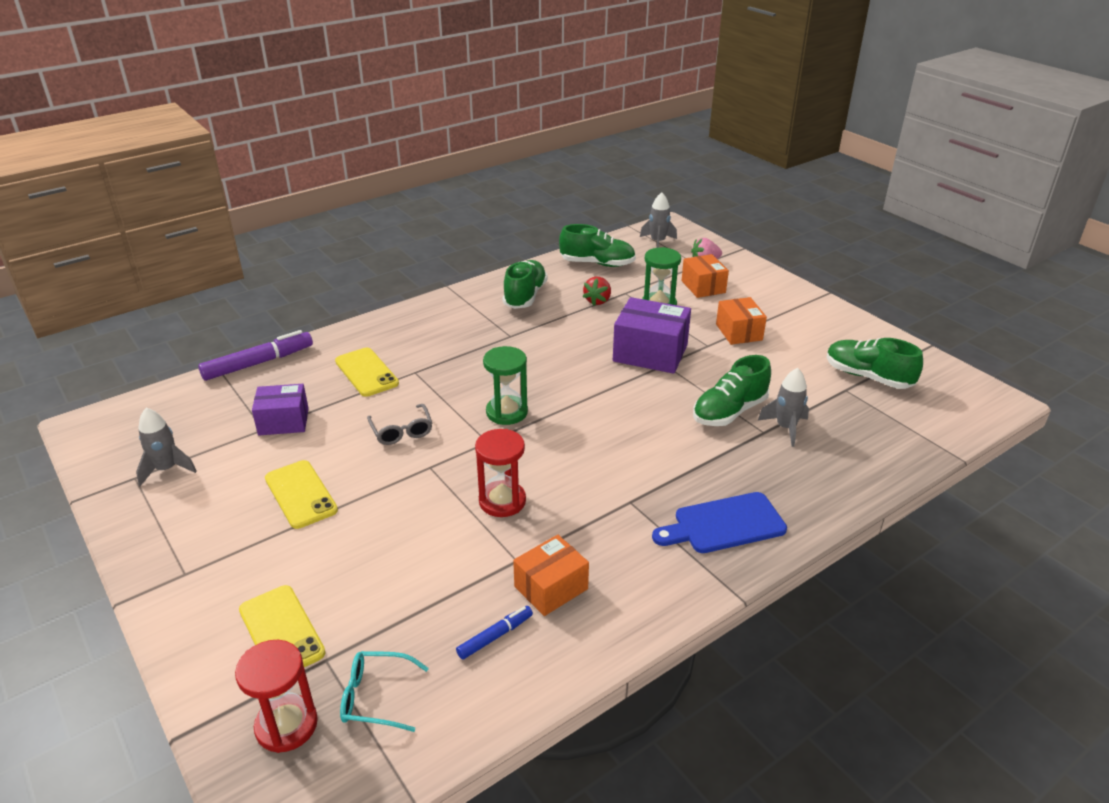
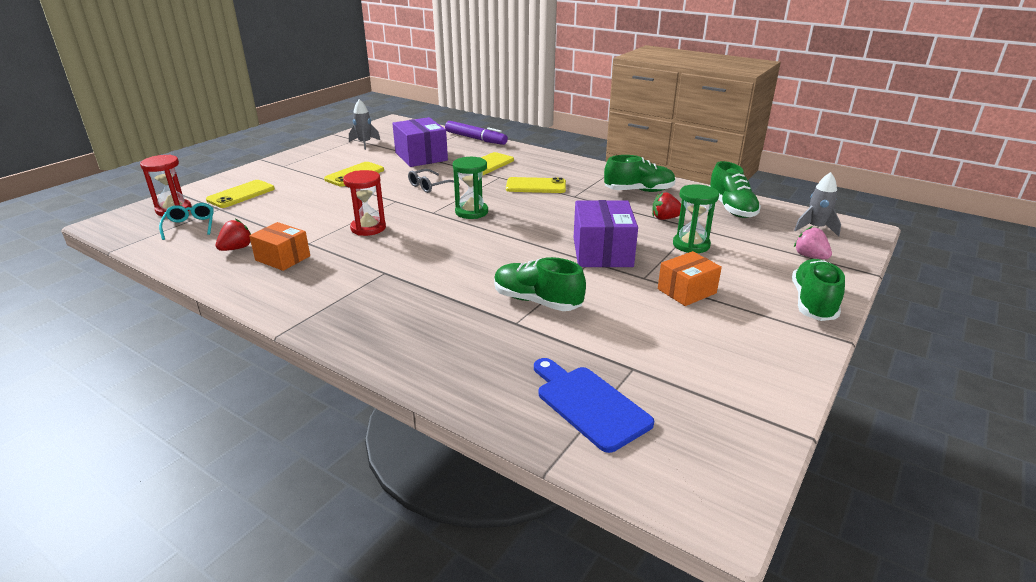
camera: 70 degrees right, 5 degrees down
(283, 421) = (421, 156): purple box -> purple box, size x1.55
(464, 353) = (536, 186): none -> yellow phone
(495, 636) = (236, 248): blue marker -> red strawberry
(703, 287) = (756, 262): orange box -> none
(724, 524) = (369, 316): blue cutting board -> blue cutting board (589, 404)
(786, 428) = (531, 335): grey rocket -> none
(868, 377) = (675, 383): green shoe -> green shoe (813, 303)

